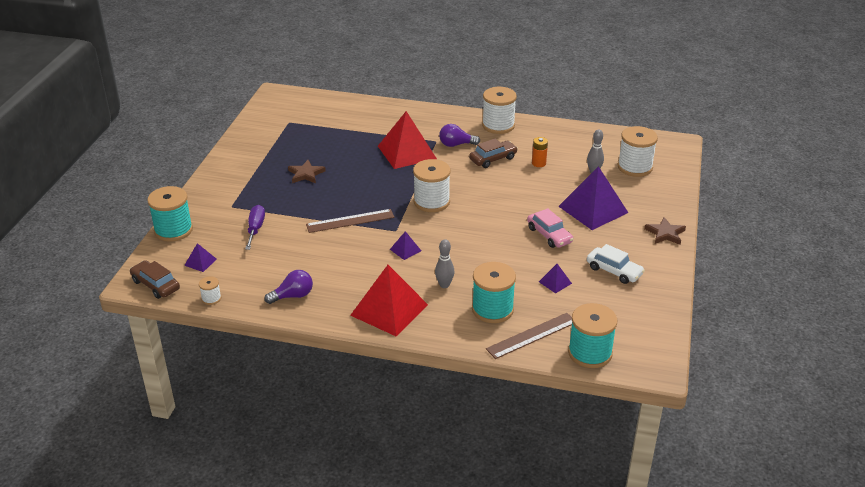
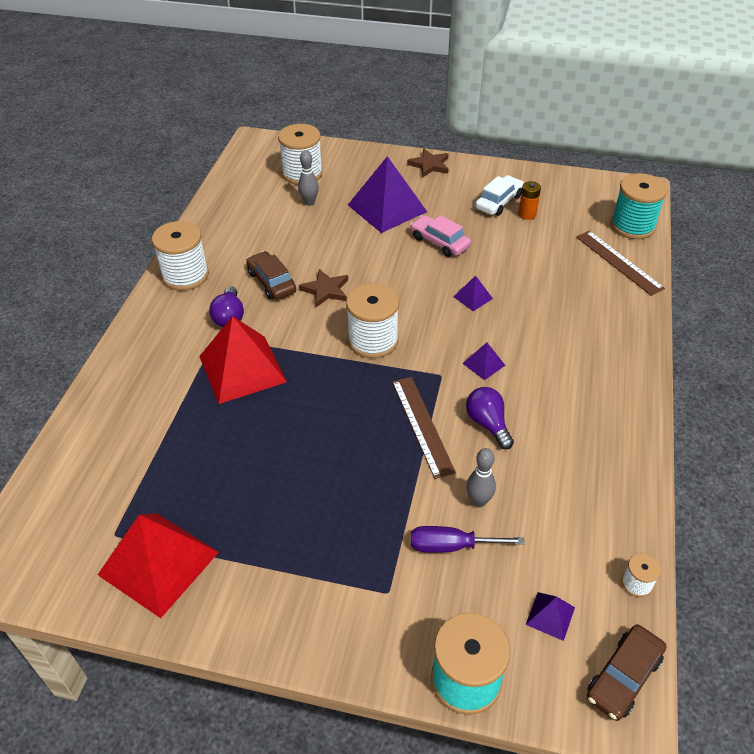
camera: 90 degrees left, 10 degrees up
(293, 296) = (605, 478): purple light bulb -> purple light bulb (488, 424)
(306, 174) = (293, 491): brown star -> brown star (325, 290)
(389, 310) = (607, 376): red pyramid -> red pyramid (158, 563)
(444, 285) = (549, 327): grey bowling pin -> grey bowling pin (478, 501)
(492, 309) = (584, 289): turquoise spool -> none
(538, 163) = (286, 243): orange battery -> orange battery (527, 214)
(549, 235) = (439, 242): pink car -> pink car turned 105 degrees counterclockwise
(555, 282) = (526, 242): purple pyramid -> purple pyramid (473, 297)

